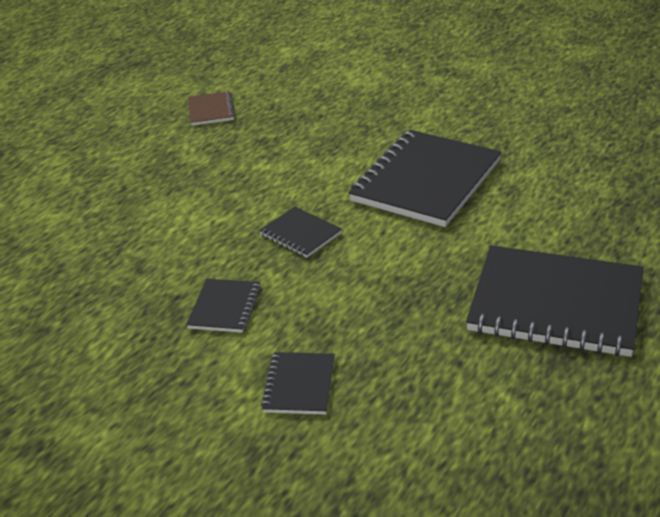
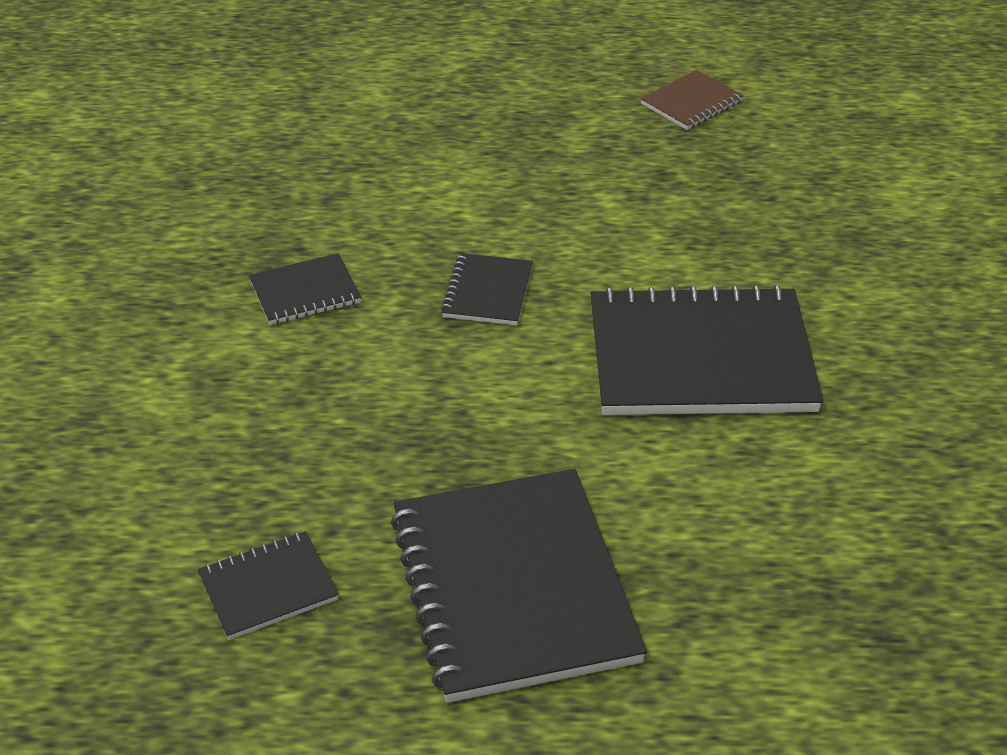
camera: 55 degrees right, 5 degrees up
(299, 385) = (209, 408): black notebook -> black notebook (268, 588)

